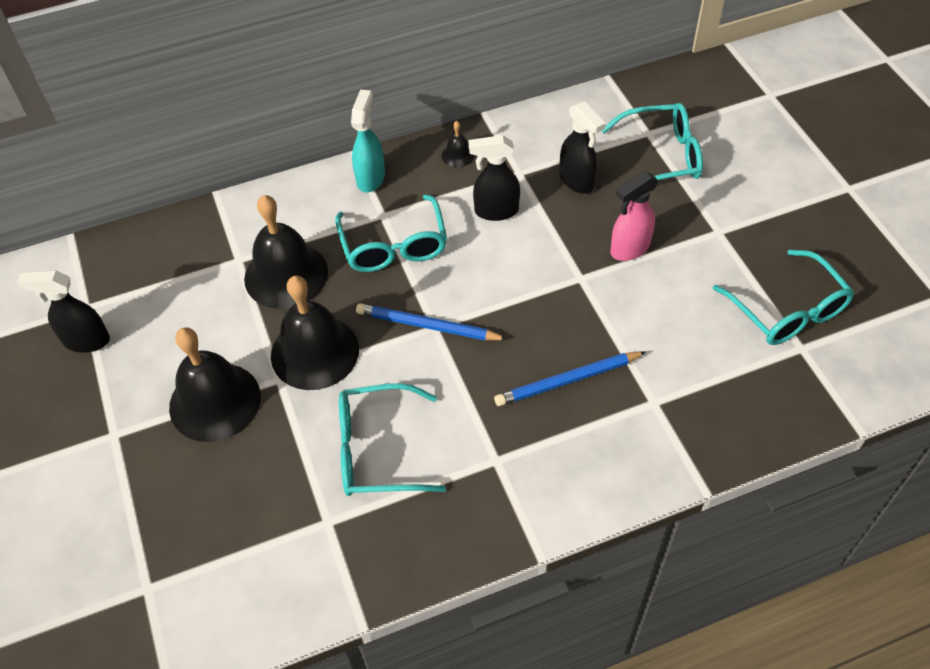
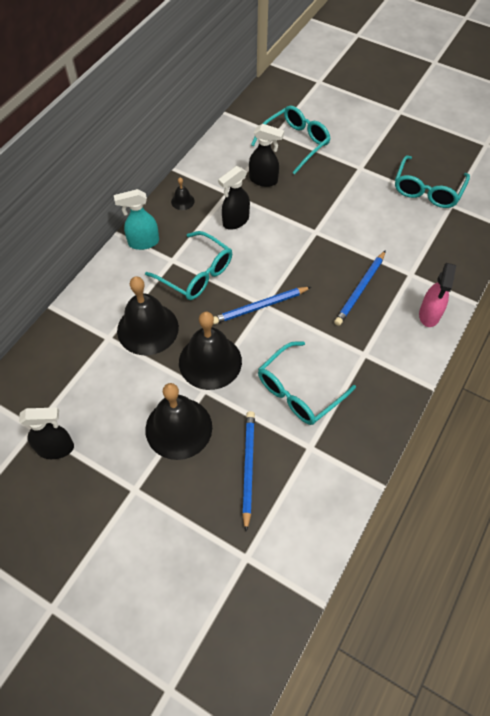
camera: 40 degrees left, 5 degrees up
(86, 341) = (56, 448): black spray bottle -> black spray bottle turned 150 degrees counterclockwise
(241, 495) = (248, 468): none -> blue pencil
(371, 178) = (143, 242): turquoise spray bottle -> turquoise spray bottle turned 75 degrees counterclockwise
(629, 249) = (325, 202): pink spray bottle -> pink spray bottle (429, 315)
(787, 310) = (427, 189): turquoise glasses -> turquoise glasses turned 90 degrees clockwise

